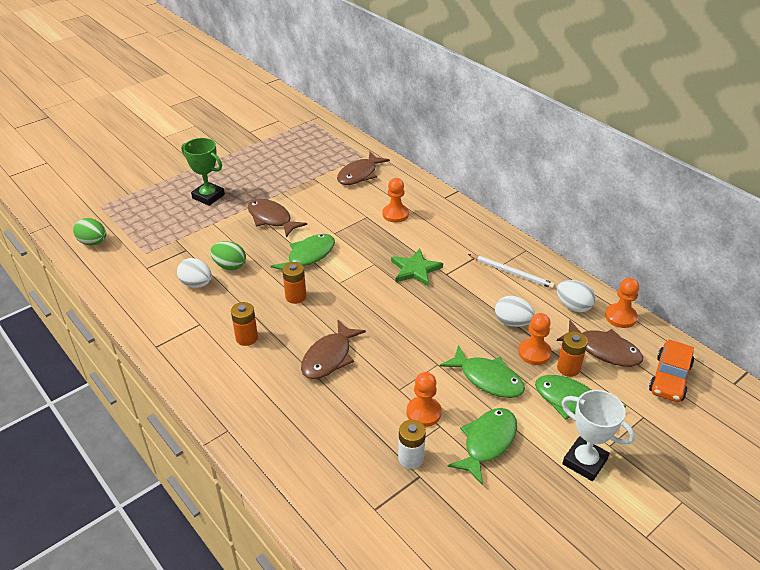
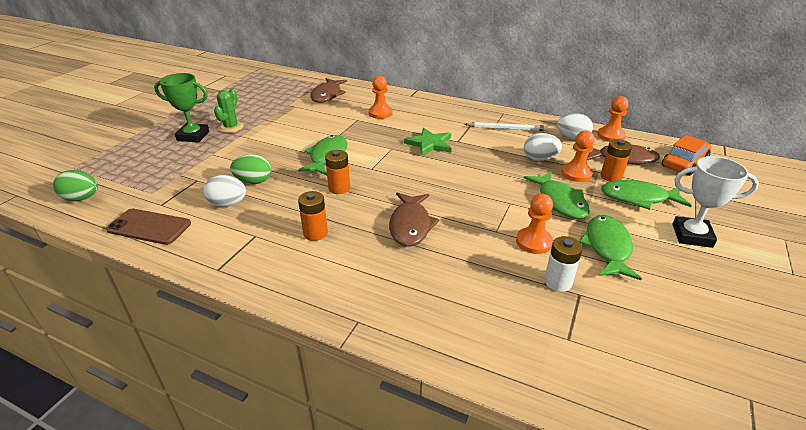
camera: 25 degrees left, 5 degrees down
(128, 288) = (149, 227): none -> brown phone
(246, 194) = (231, 127): none -> green cactus
(271, 219) = (270, 139): brown fish -> none
(487, 379) = (560, 201): green fish -> green fish turned 60 degrees clockwise
(670, 378) = (684, 163): orange car -> orange car turned 135 degrees counterclockwise

